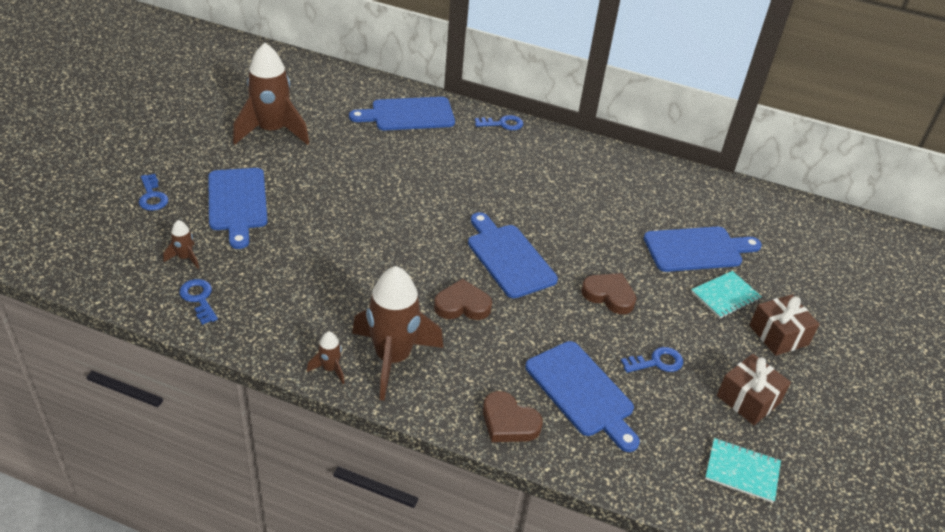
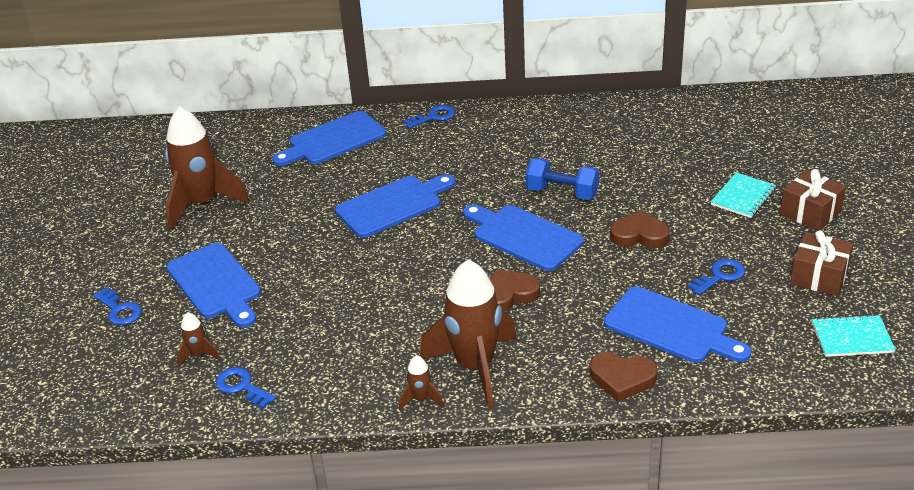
camera: 15 degrees left, 5 degrees down
(567, 231) = (562, 193): none -> blue dumbbell
(697, 249) = (692, 166): blue cutting board -> blue cutting board (393, 205)

